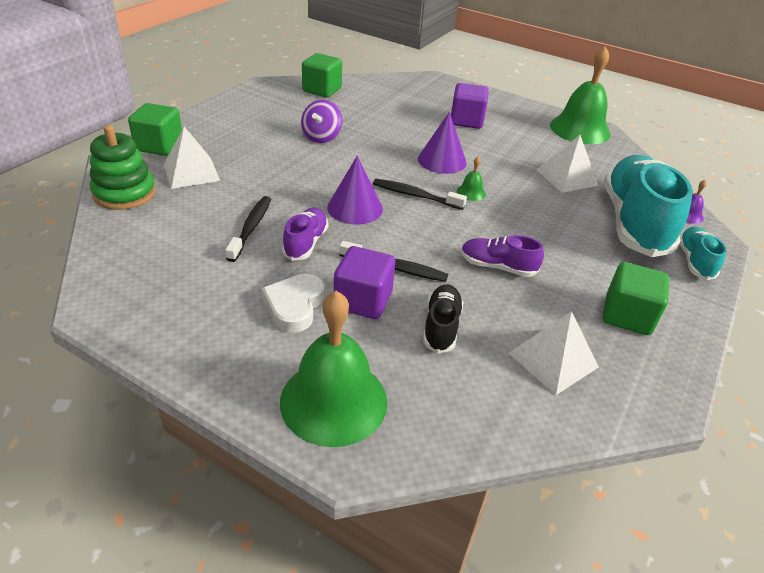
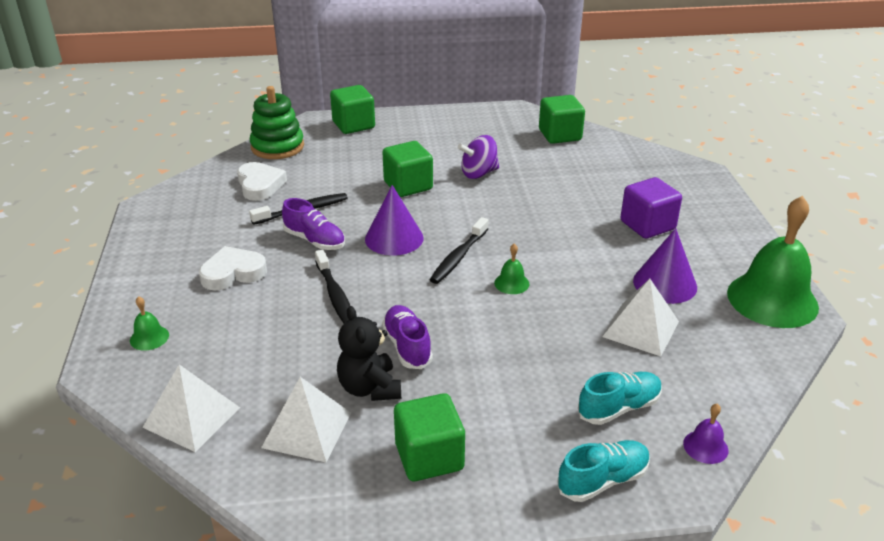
camera: 55 degrees right, 5 degrees down
(173, 230) = (260, 185): none -> white heart
(191, 172) = (339, 153): white pyramid -> white pyramid (192, 417)
(292, 168) = (408, 186): none -> green cube
(306, 243) = (315, 240): purple shoe -> purple shoe turned 60 degrees clockwise
(333, 401) = (149, 337): green bell -> green bell, size x0.41
(363, 300) = (274, 299): purple cube -> none
(415, 195) = (458, 257): black toothbrush -> black toothbrush turned 135 degrees counterclockwise
(441, 326) = (284, 350): black shoe -> none
(442, 160) = (543, 245): purple cone -> purple cone (665, 284)
(530, 306) = (369, 388): none -> black teddy bear
(634, 222) = (619, 408): turquoise shoe -> turquoise shoe, size x0.47

